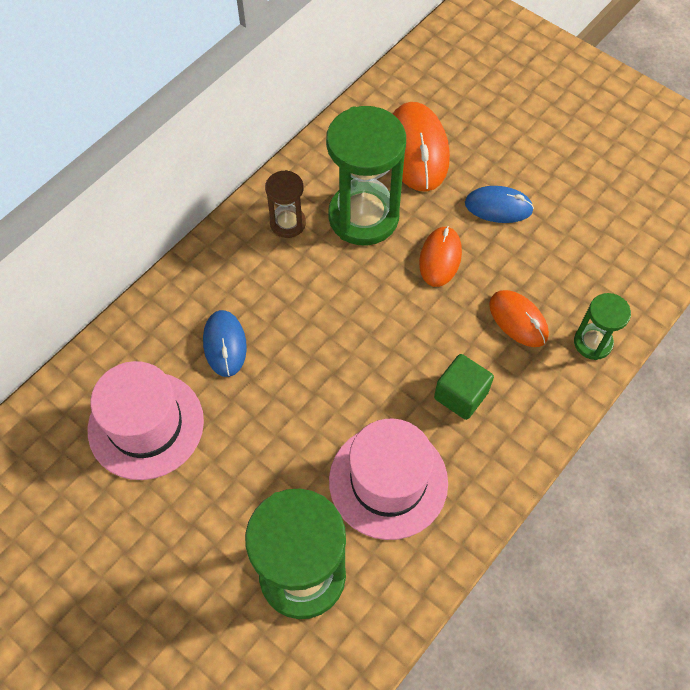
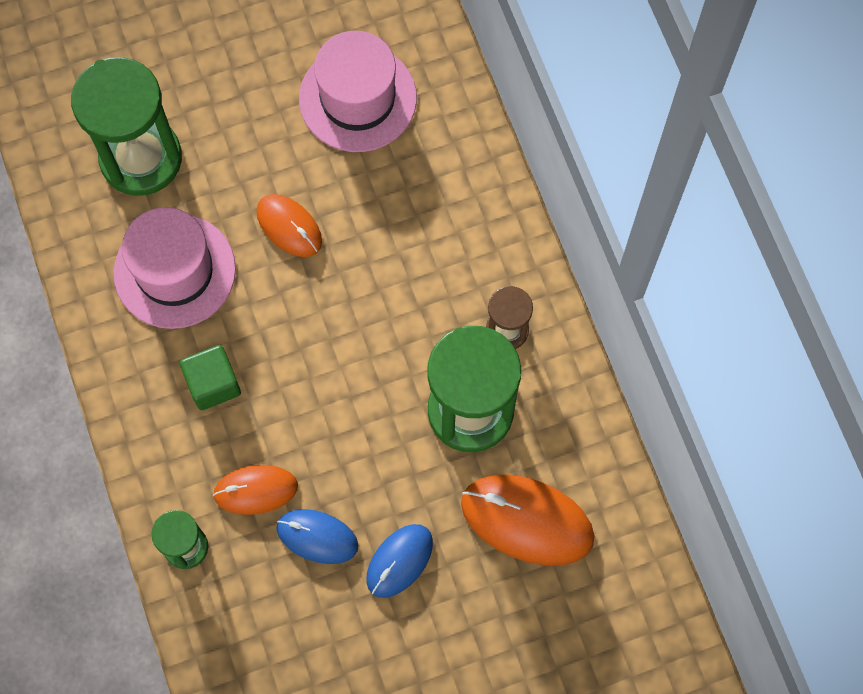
camera: 120 degrees right, 10 degrees up
(225, 344) = (399, 201): blue mouse -> blue mouse (317, 537)
(440, 258) = (373, 458): orange mouse -> orange mouse (289, 226)

